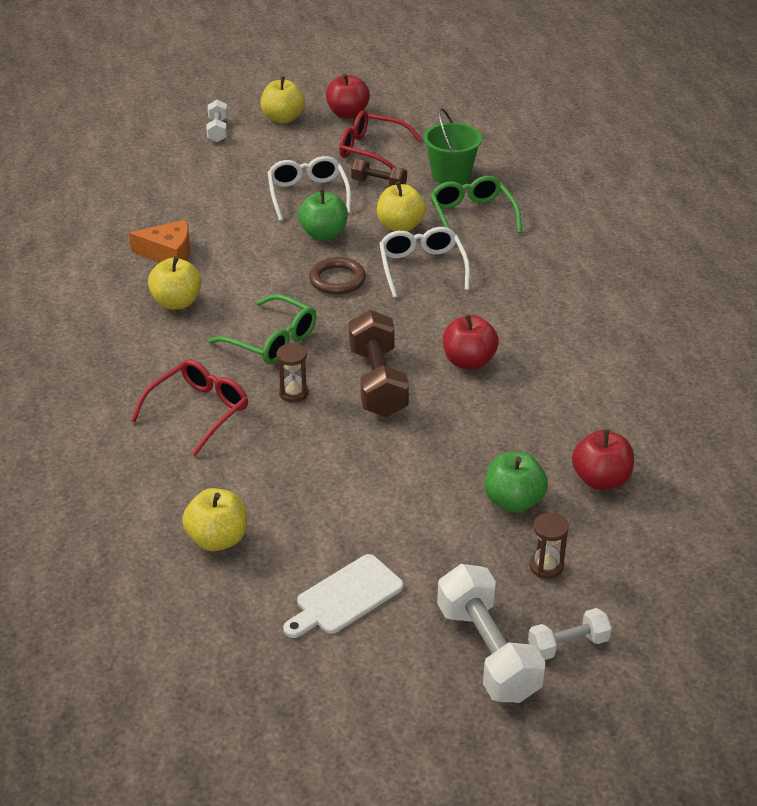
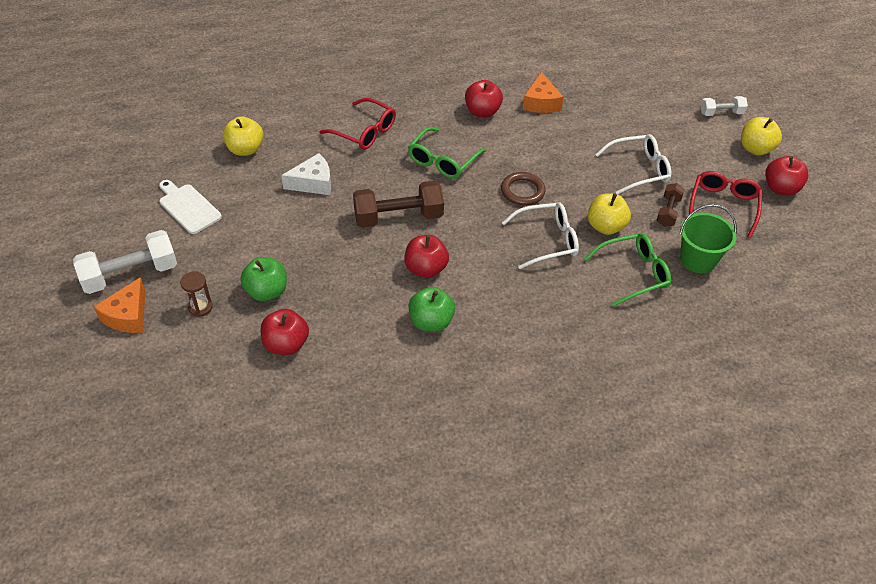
camera: 85 degrees right, 10 degrees up
(177, 302) = (482, 112): yellow apple -> red apple
(293, 393) = (384, 174): brown hourglass -> none
(303, 462) = (313, 183): none -> white cheese
(323, 234) = (583, 181): green apple -> green apple (431, 322)
(568, 645) = (128, 315): white dumbbell -> orange cheese

